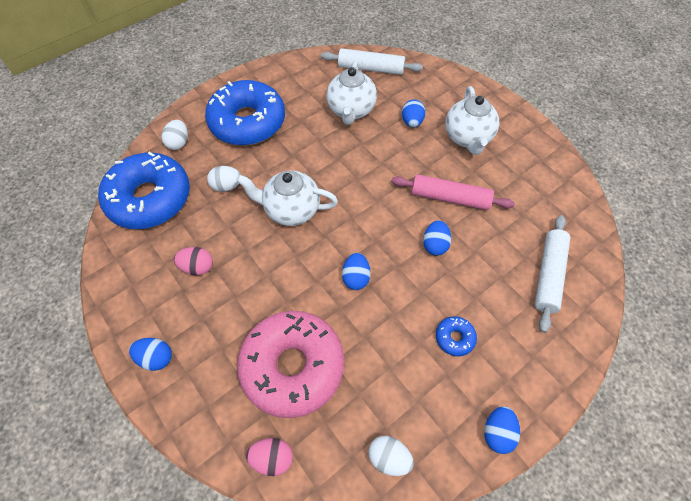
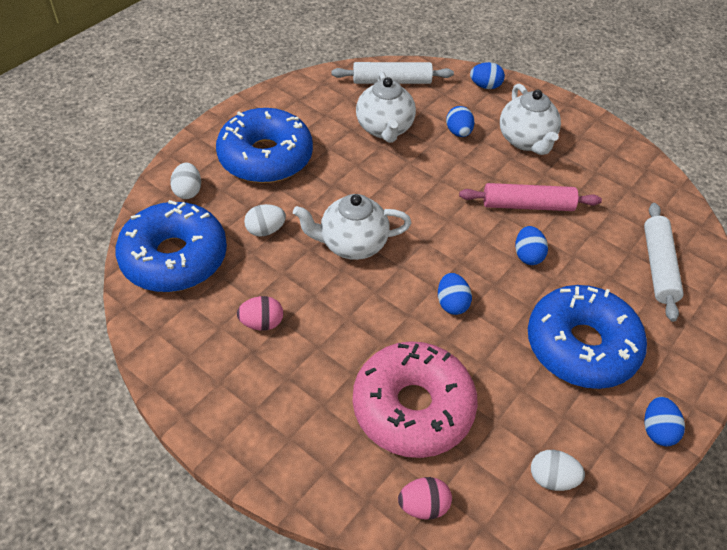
camera: 15 degrees left, 10 degrees down
(156, 357) = (247, 429): blue egg -> blue egg (485, 86)
(454, 338) = (581, 346): blue donut -> blue donut, size x2.49

